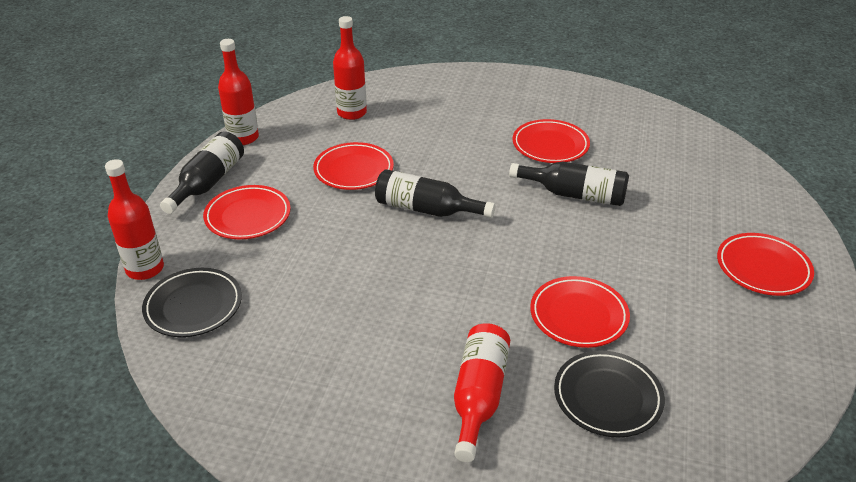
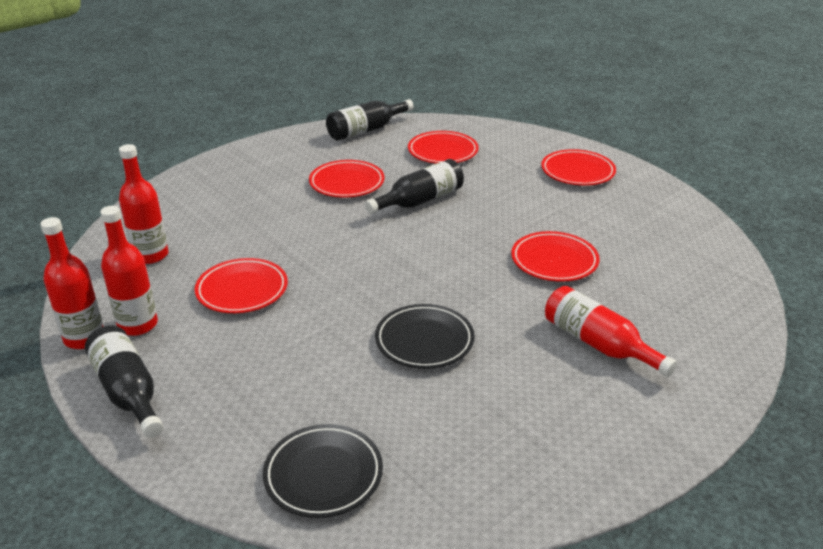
camera: 55 degrees left, 5 degrees down
(145, 269) = (219, 494): red bottle -> red bottle (138, 325)
(248, 216) = (224, 384): red plate -> red plate (443, 152)
(426, 209) = (351, 274): black bottle -> black bottle (366, 130)
(607, 397) = (645, 287): black plate -> black plate (424, 341)

